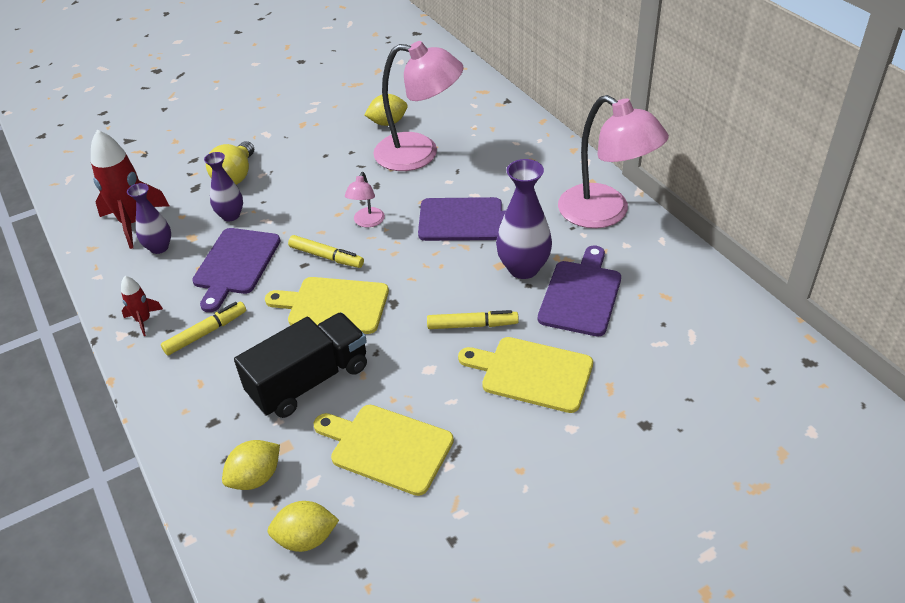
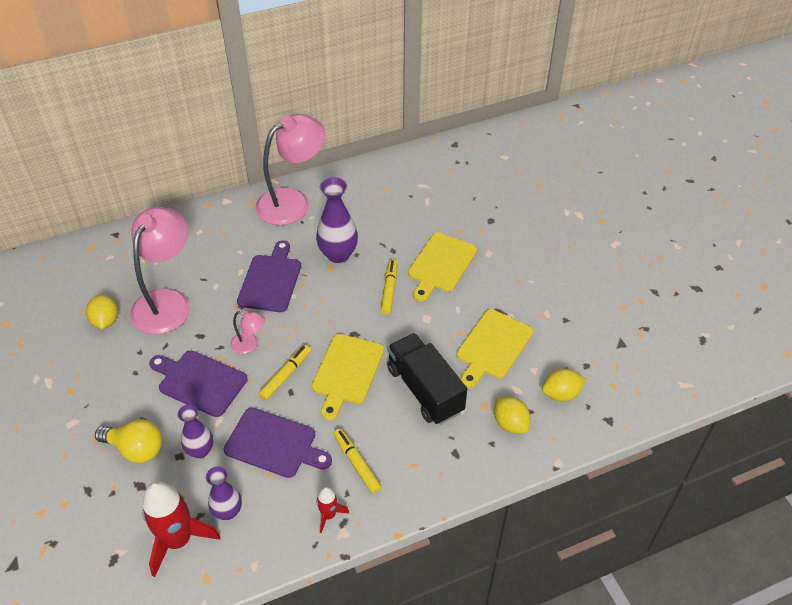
camera: 85 degrees left, 5 degrees up
(306, 538) = (561, 394): yellow lemon -> yellow lemon turned 75 degrees clockwise
(581, 295) = (374, 229): purple cutting board -> purple cutting board (199, 382)

